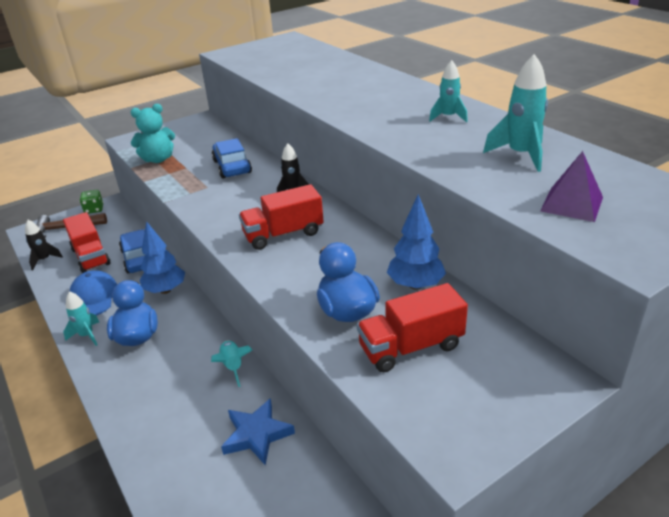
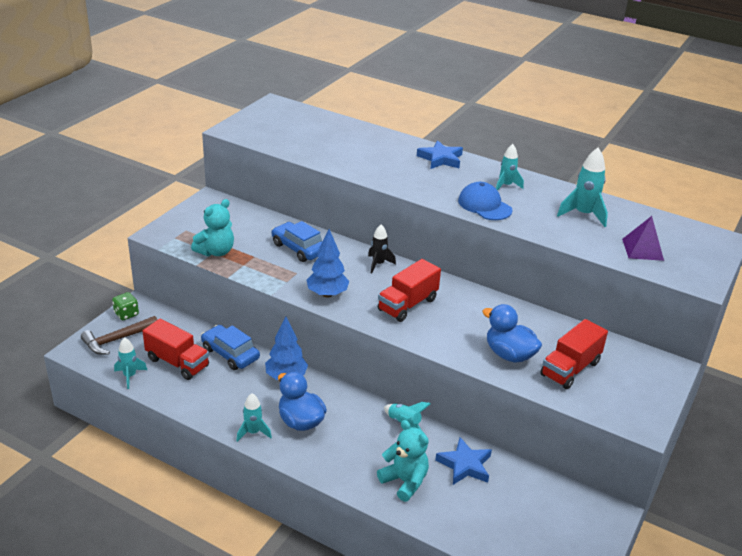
camera: 30 degrees left, 0 degrees up
(44, 260) = (130, 376): black rocket -> turquoise rocket
(93, 297) = (222, 399): blue cap -> blue cap (484, 205)
(176, 432) = (404, 481): none -> turquoise teddy bear
(398, 88) = (440, 159): none -> blue star
(415, 285) = (539, 325): blue tree -> blue tree (327, 294)

